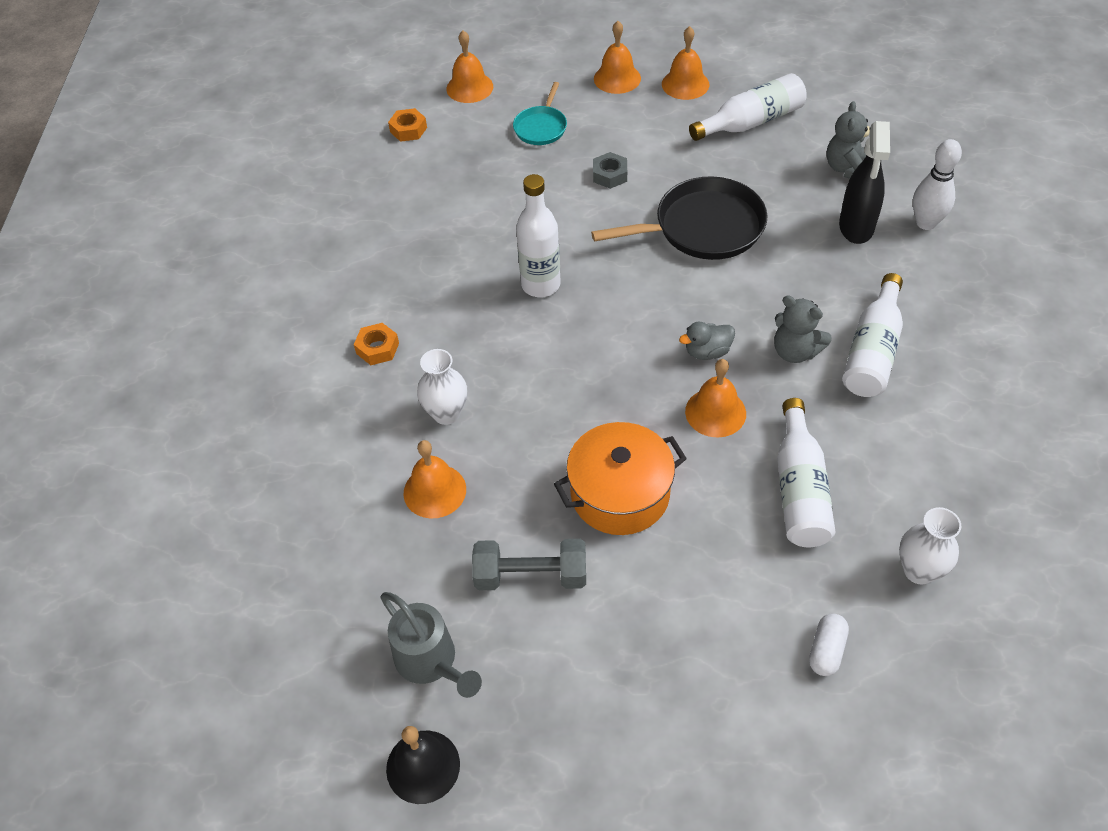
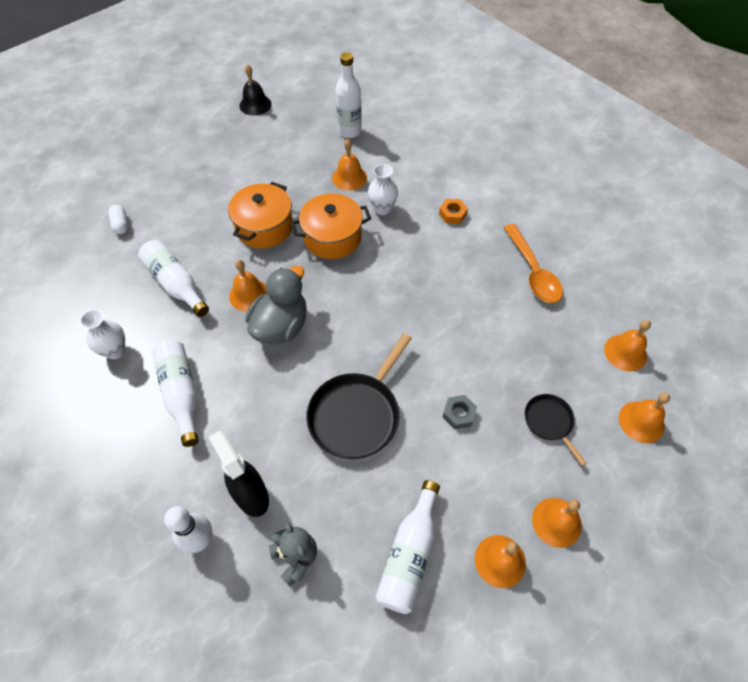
camera: 135 degrees right, 5 degrees up
(384, 235) = (533, 272): none -> orange spoon
(408, 129) = (625, 352): orange nut -> orange bell
(431, 662) = (284, 129): grey watering can -> none
(531, 575) = (274, 175): grey dumbbell -> none
(541, 127) = (549, 422): turquoise pan -> black pan
(541, 285) = (413, 302): white bottle -> white bottle (349, 131)
(548, 417) = (332, 237): none -> orange pot
(707, 352) = (281, 326): grey duck -> grey duck, size x2.02
(795, 351) = (229, 361): grey teddy bear -> none
(919, 570) = (92, 283): white vase -> white vase (115, 351)

